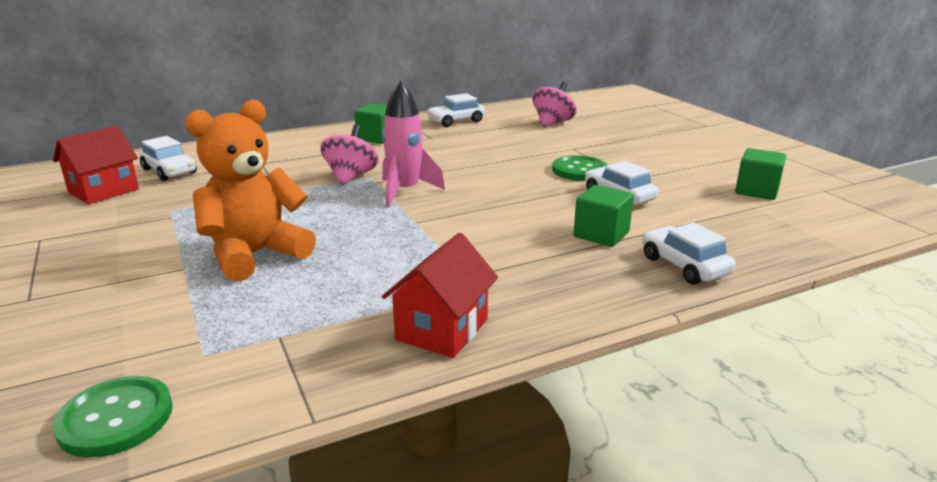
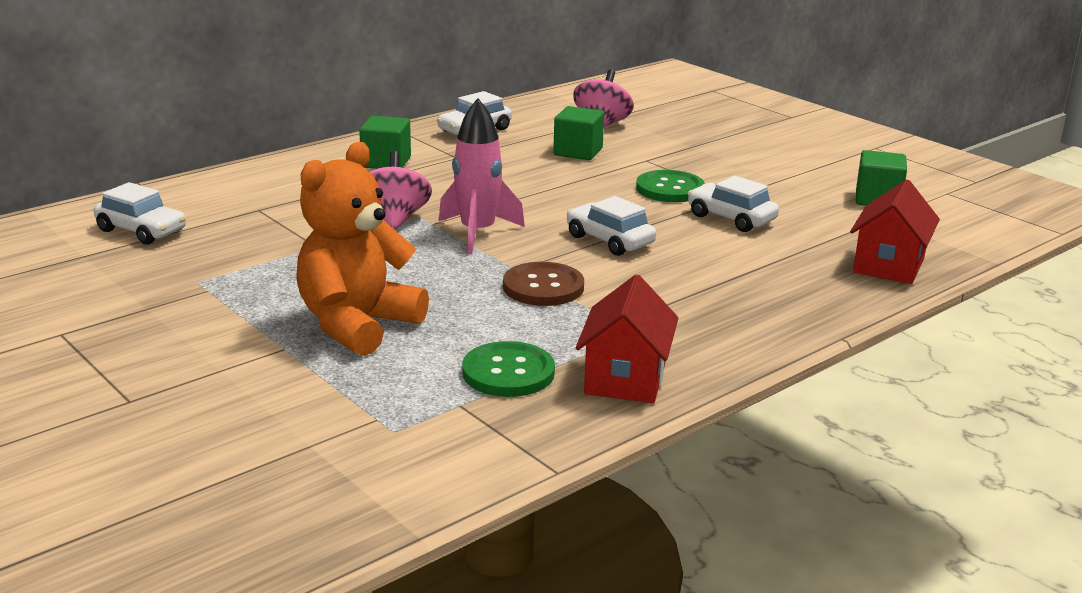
camera: 15 degrees left, 0 degrees up
(104, 191) = (78, 265): red house -> red house (888, 265)
(116, 418) = (359, 495): green button -> green button (508, 372)
(426, 238) = (543, 287): none -> brown button
(601, 234) = (734, 265): green cube -> green cube (578, 152)
(684, 266) = (834, 291): white car -> white car (609, 240)

